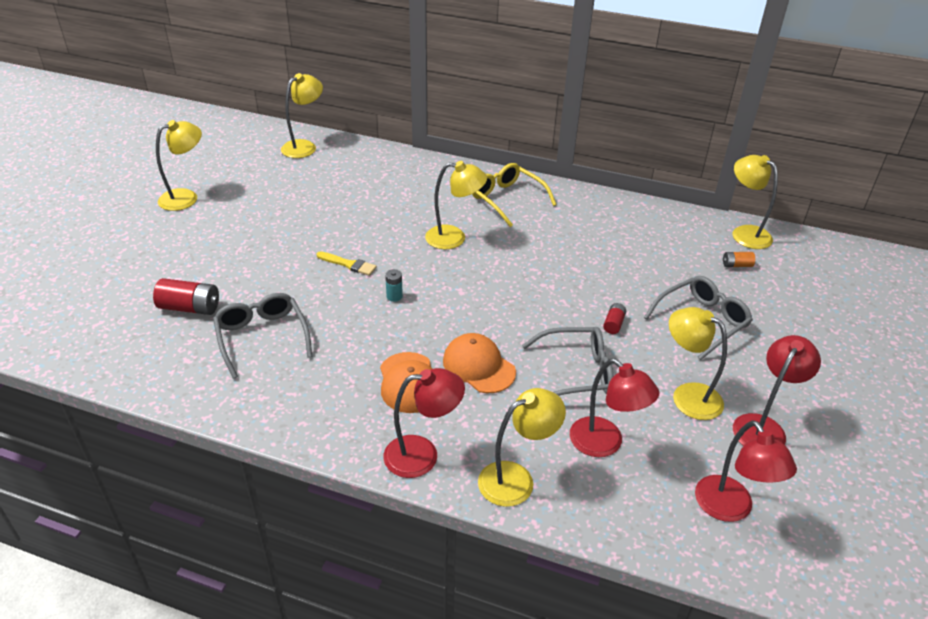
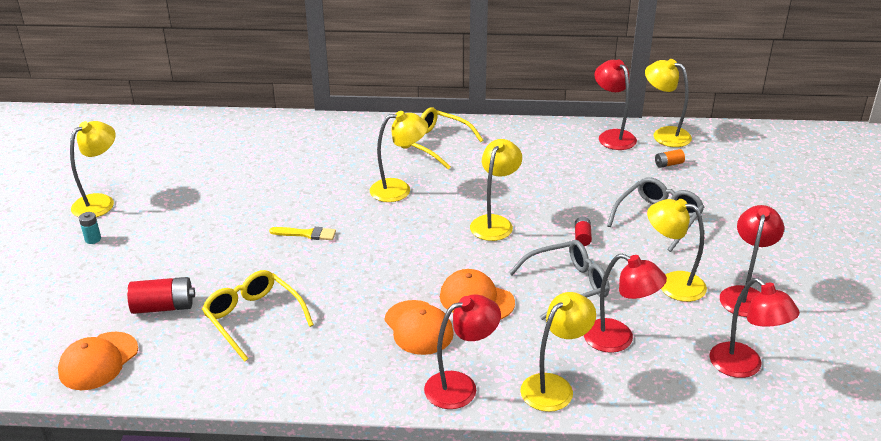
camera: 15 degrees left, 5 degrees down
(110, 347) = (98, 361): none -> orange cap
(262, 337) = (253, 318): grey glasses -> yellow glasses
(304, 146) = (202, 129): yellow lamp -> yellow lamp (495, 223)
(394, 296) = (366, 254): turquoise battery -> turquoise battery (93, 239)
(689, 224) = (612, 136): none -> red lamp

